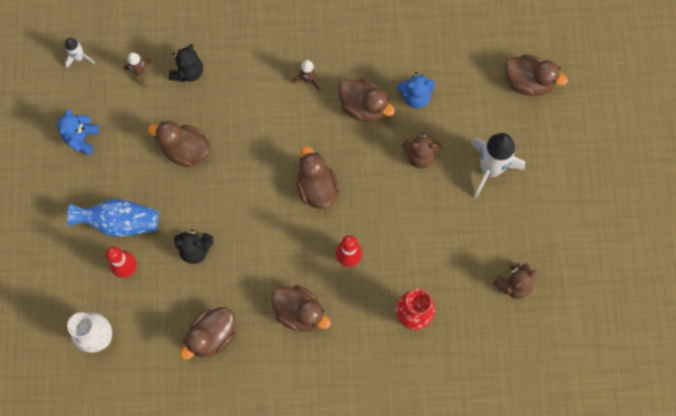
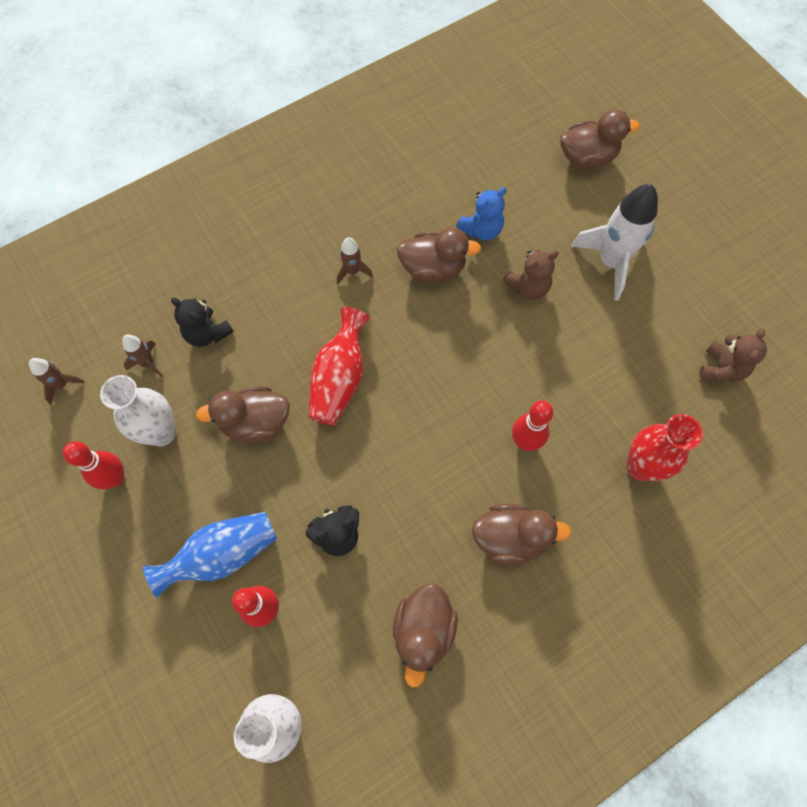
camera: 30 degrees left, 5 degrees down
(79, 58) = (62, 385): white rocket -> brown rocket
(81, 138) = (115, 478): blue teddy bear -> red bowling pin
(124, 124) = (161, 433): none -> white vase
(188, 72) = (207, 333): black teddy bear -> black teddy bear turned 135 degrees clockwise
(255, 150) = (339, 379): none -> red vase
(317, 188) = (437, 382): brown duck -> none

